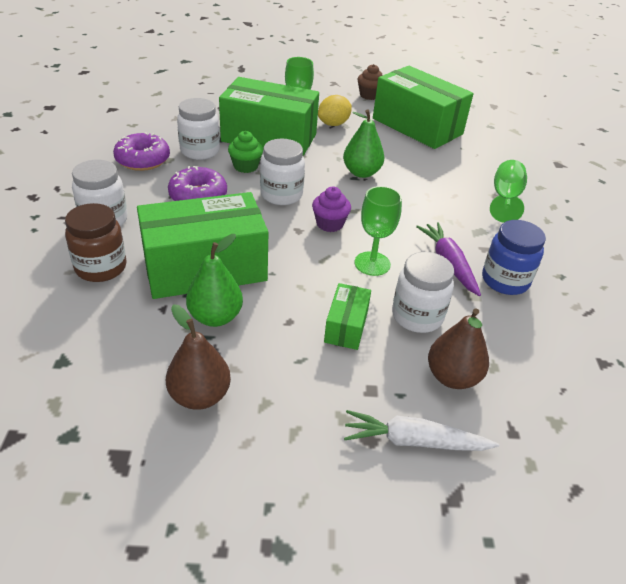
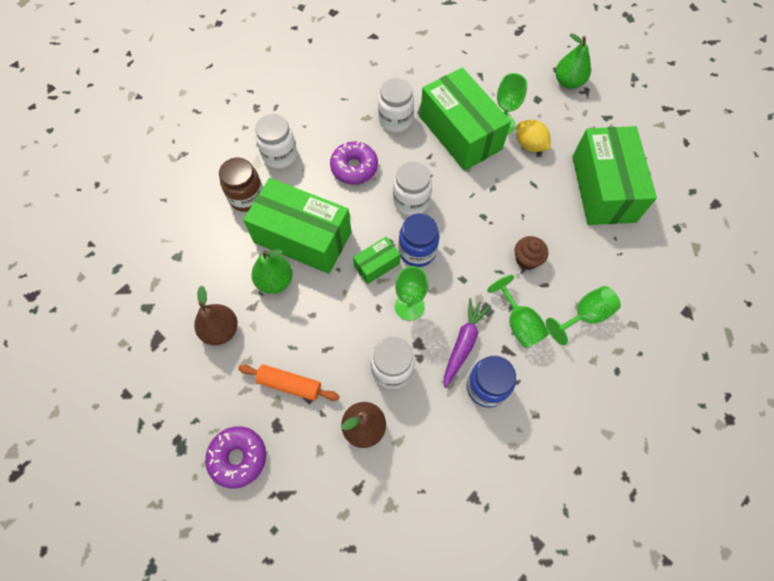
camera: 45 degrees right, 25 degrees up
(143, 160) = (349, 108): purple donut -> purple donut (238, 458)
(245, 166) = (413, 156): green cupcake -> none
(329, 224) = (417, 251): purple cupcake -> blue jar
(333, 124) = (530, 145): yellow lemon -> yellow lemon turned 45 degrees clockwise
(337, 393) = (289, 384): none -> orange rolling pin
(346, 326) = (341, 343): green box -> green box (377, 265)
(361, 173) = (494, 214): green pear -> green pear (568, 82)
(369, 95) = (602, 125): brown cupcake -> brown cupcake (527, 259)
(414, 441) = (298, 447): white carrot -> none
(470, 227) = (519, 323): none -> green goblet

